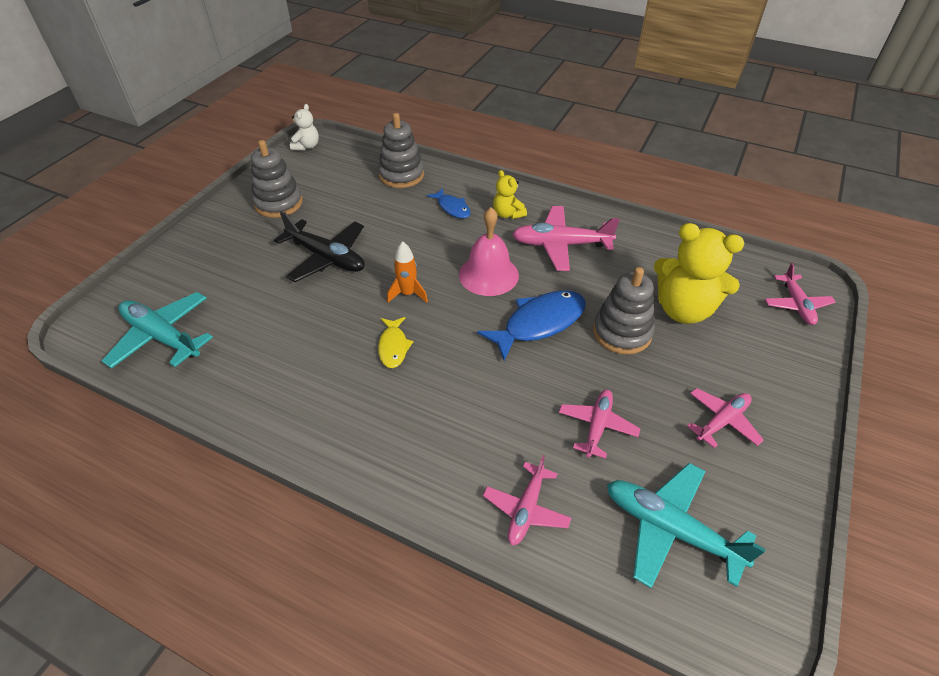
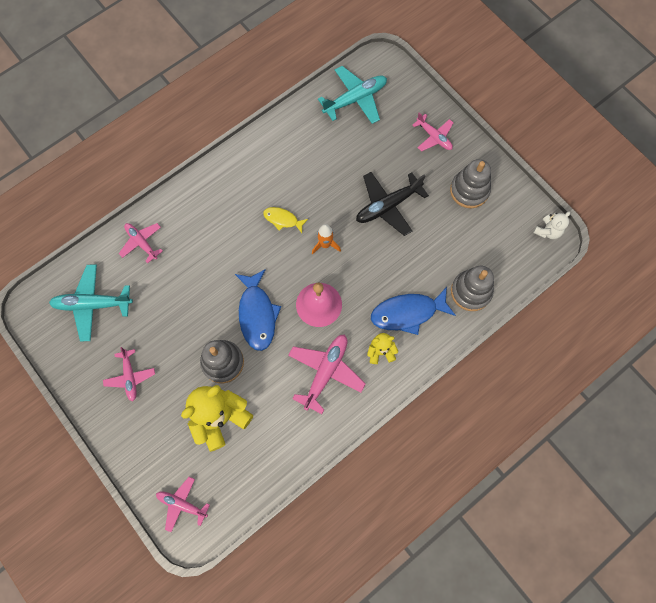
camera: 115 degrees right, 25 degrees up
(307, 146) = (547, 231): white teddy bear -> white teddy bear turned 90 degrees counterclockwise
(452, 208) = (407, 313): blue fish -> blue fish, size x1.78
(597, 426) = (166, 304): pink plane -> pink plane (434, 137)
(670, 529) = (93, 304): turquoise plane -> turquoise plane turned 150 degrees counterclockwise

